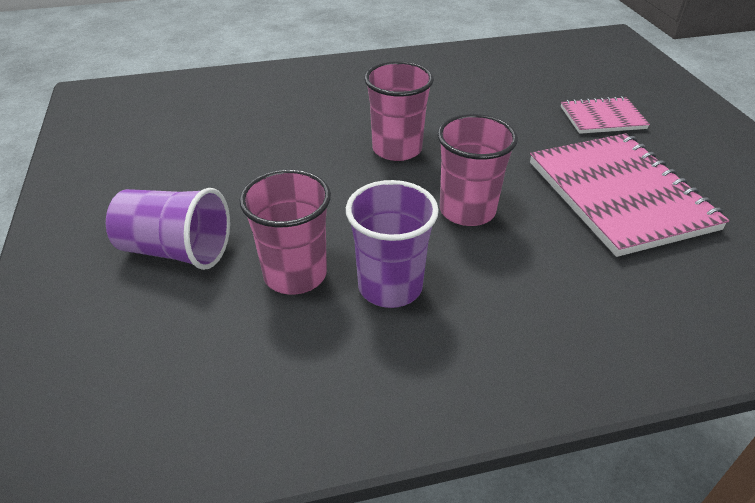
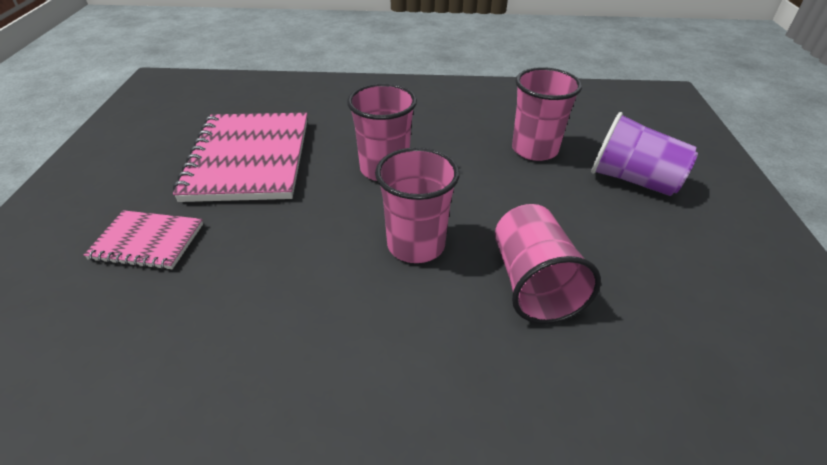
camera: 165 degrees left, 0 degrees up
(297, 140) = (533, 284): none -> pink cup
(390, 286) = (469, 133): purple cup -> none

